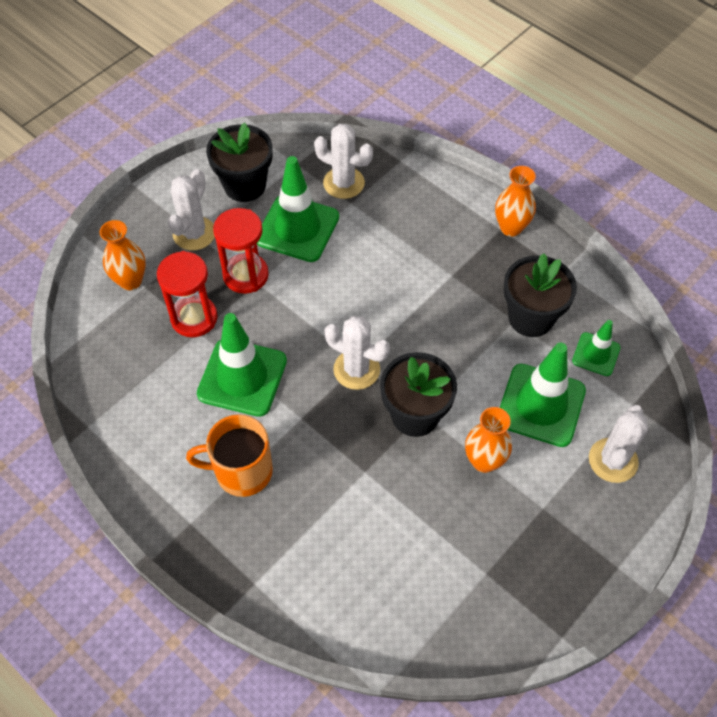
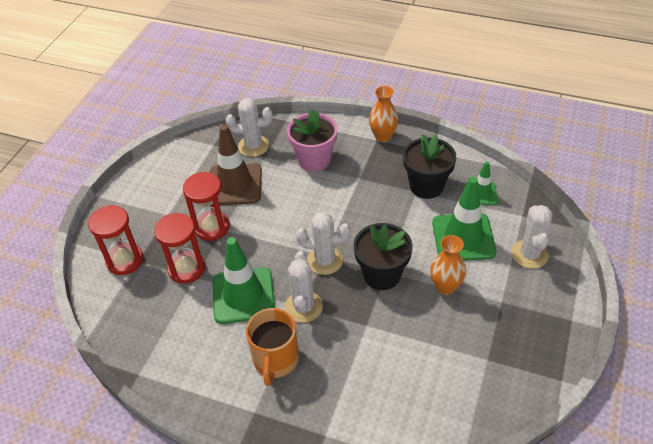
camera: 20 degrees left, 10 degrees down
(130, 281) = (125, 260): orange vase -> red hourglass
(194, 233) = (159, 213): white cactus -> white cactus (303, 307)
(242, 471) = (275, 360): orange mug -> orange mug turned 60 degrees counterclockwise
(245, 185) = (182, 170): black flower pot -> none
(297, 228) = (235, 184): green traffic cone -> brown traffic cone
(408, 229) = (314, 160): none -> pink flower pot

